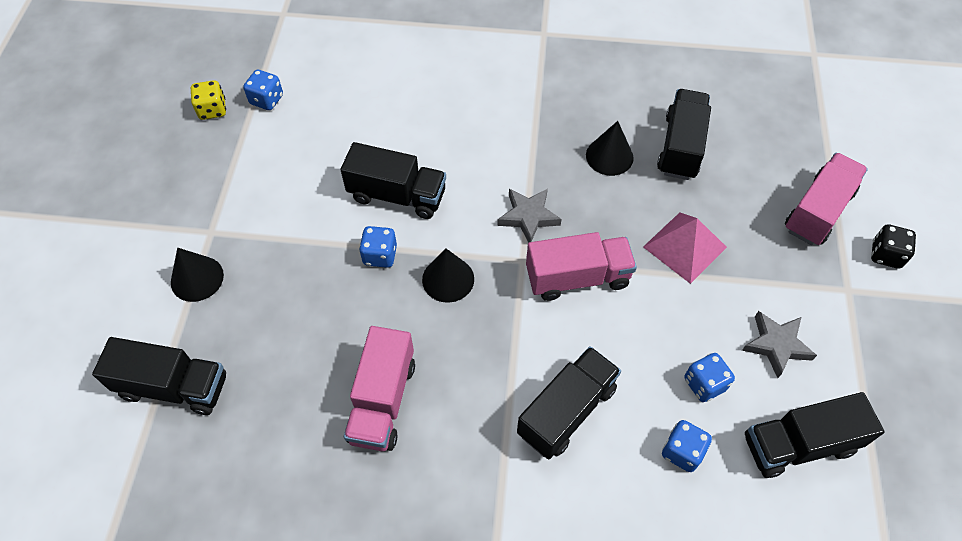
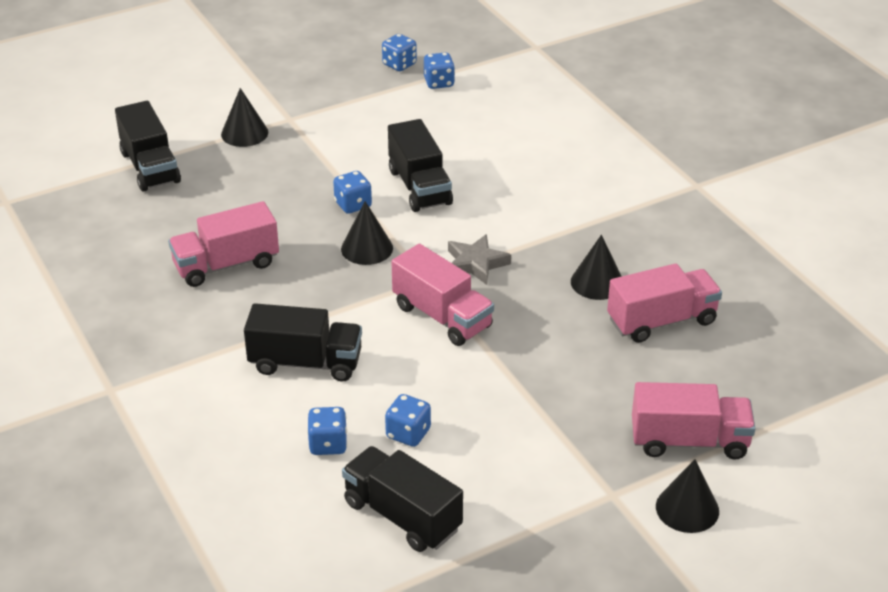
camera: 55 degrees right, 20 degrees down
(212, 110) = (399, 64): yellow dice -> blue dice
(680, 147) = (662, 321): black truck -> pink truck
(685, 247) = (545, 367): pink pyramid -> none
(776, 345) = (495, 465): grey star -> none
(885, 255) = (687, 508): black dice -> black cone

